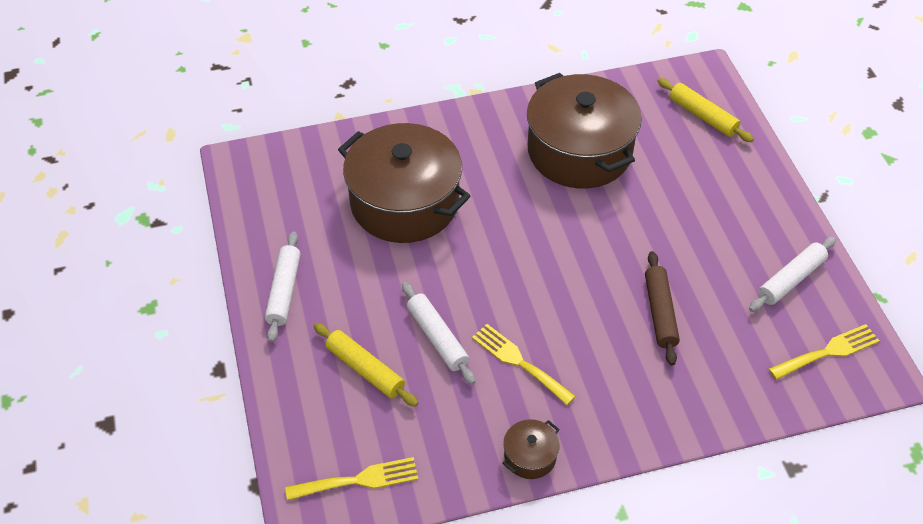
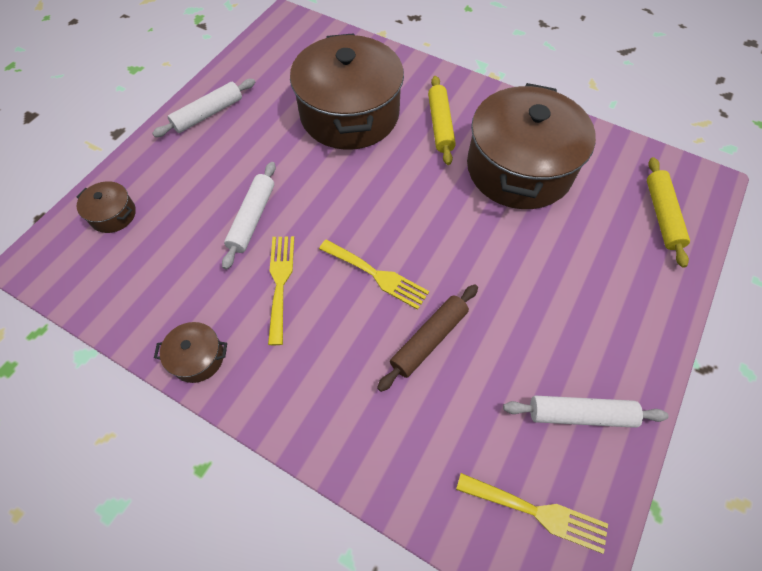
camera: 45 degrees right, 10 degrees up
(320, 427) = (113, 215): none -> brown pot
(359, 480) = (86, 269): yellow fork -> yellow fork (377, 275)
(365, 369) = (185, 201): yellow rolling pin -> yellow rolling pin (440, 125)

